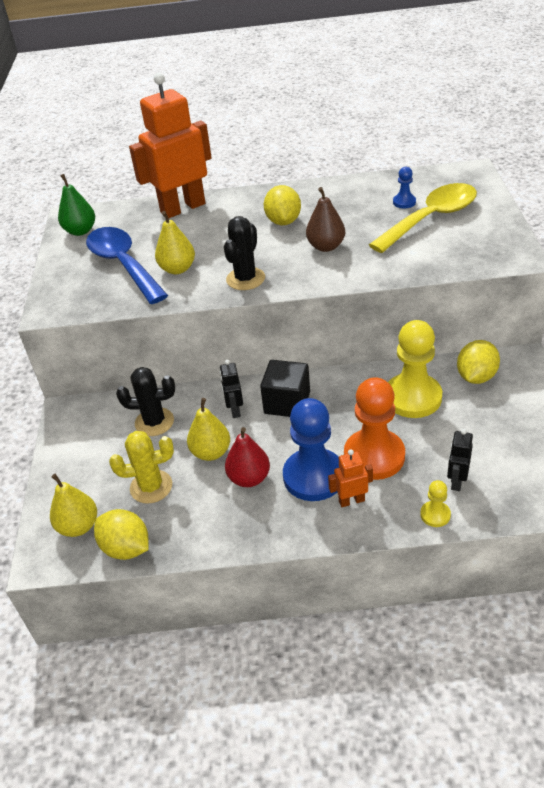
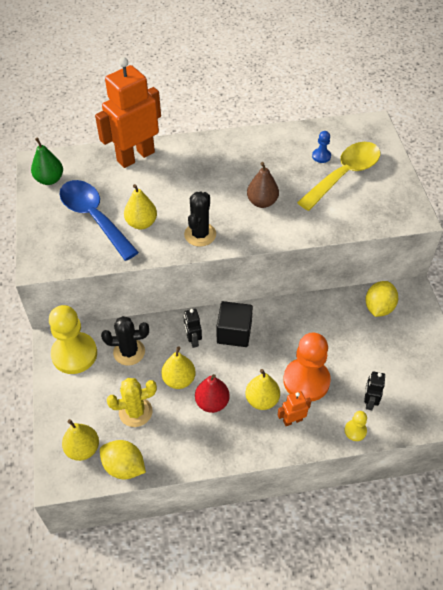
camera: 10 degrees left, 10 degrees up
(283, 221) = (224, 174): yellow lemon -> none
(313, 476) = (262, 400): blue pawn -> yellow pear
(413, 397) = (331, 327): yellow pawn -> yellow pawn (74, 354)

